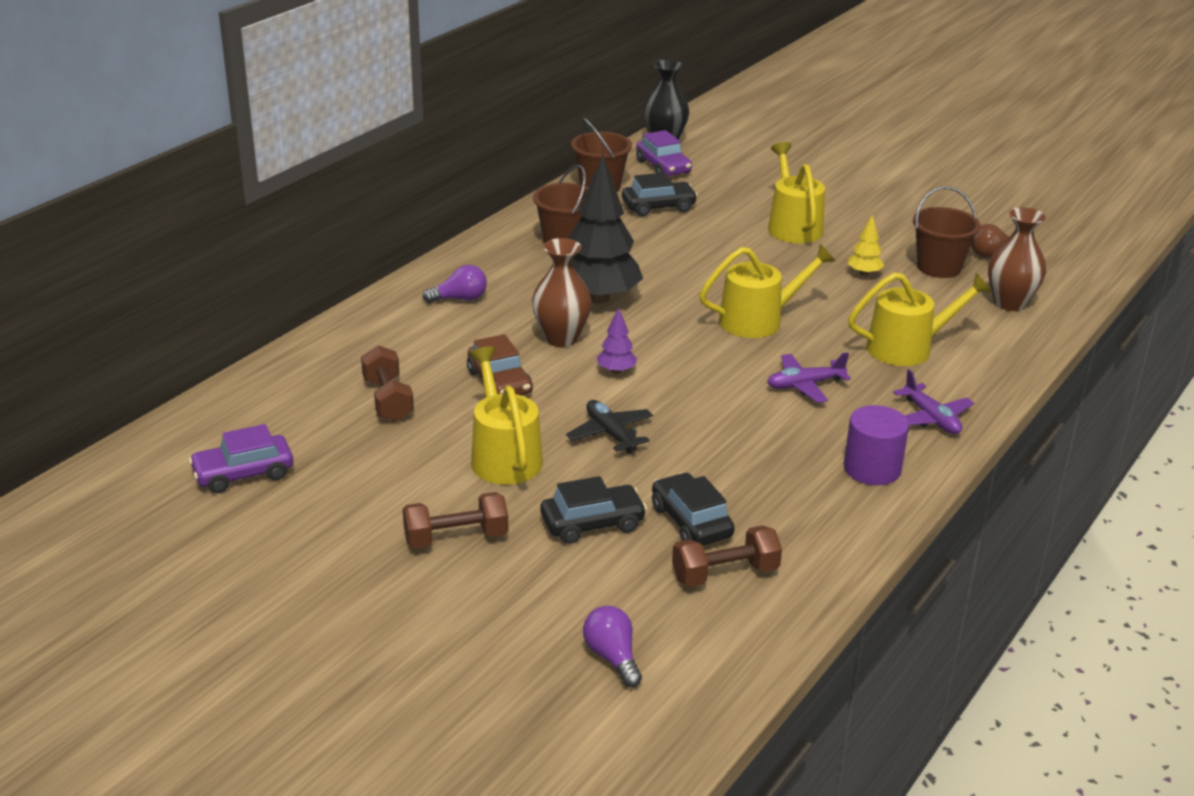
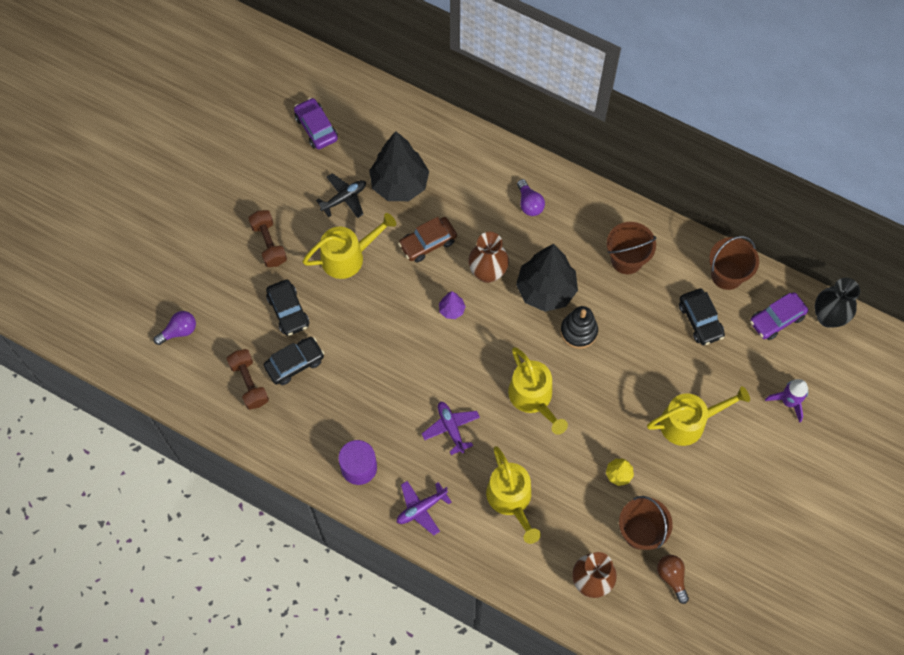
camera: 85 degrees right, 35 degrees up
(388, 400) = (399, 184): brown dumbbell -> black tree
(610, 434) = (378, 313): black plane -> black plane (344, 198)
(663, 281) = (578, 331): none -> black stacking toy
(767, 171) = (788, 402): none -> purple rocket

